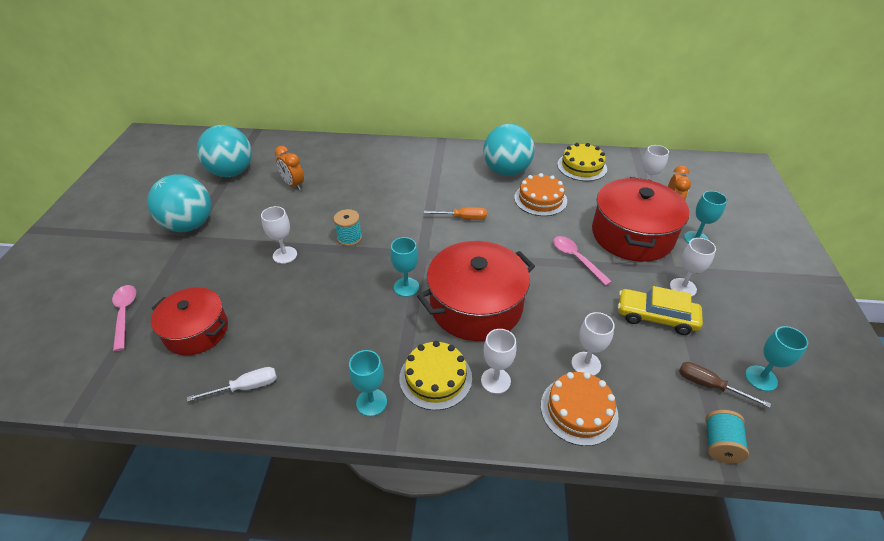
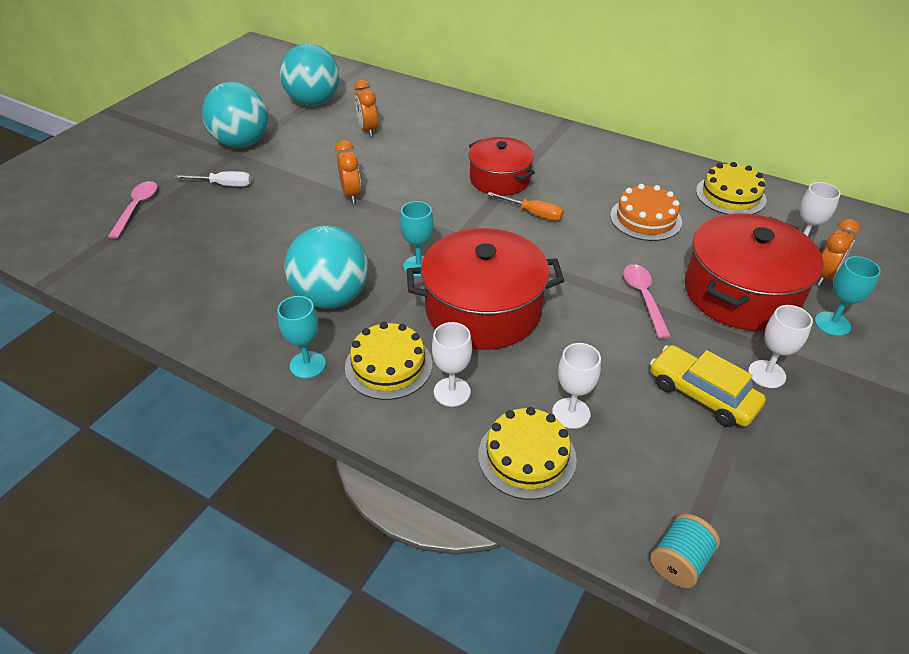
camera: 25 degrees right, 0 degrees up
(196, 331) = (188, 243): red pot -> red pot (499, 179)
(245, 387) = (200, 308): white screwdriver -> white screwdriver (224, 185)
(285, 255) = (314, 197): white goblet -> none
(314, 243) = (351, 194): none -> orange clock
(349, 238) = (391, 199): turquoise spool -> none
(506, 171) = (624, 176): turquoise ball -> turquoise ball (331, 297)
(579, 410) = (527, 456): orange cake -> yellow cake
(709, 385) = (716, 494): brown screwdriver -> none
(761, 378) = (798, 513): turquoise goblet -> none

